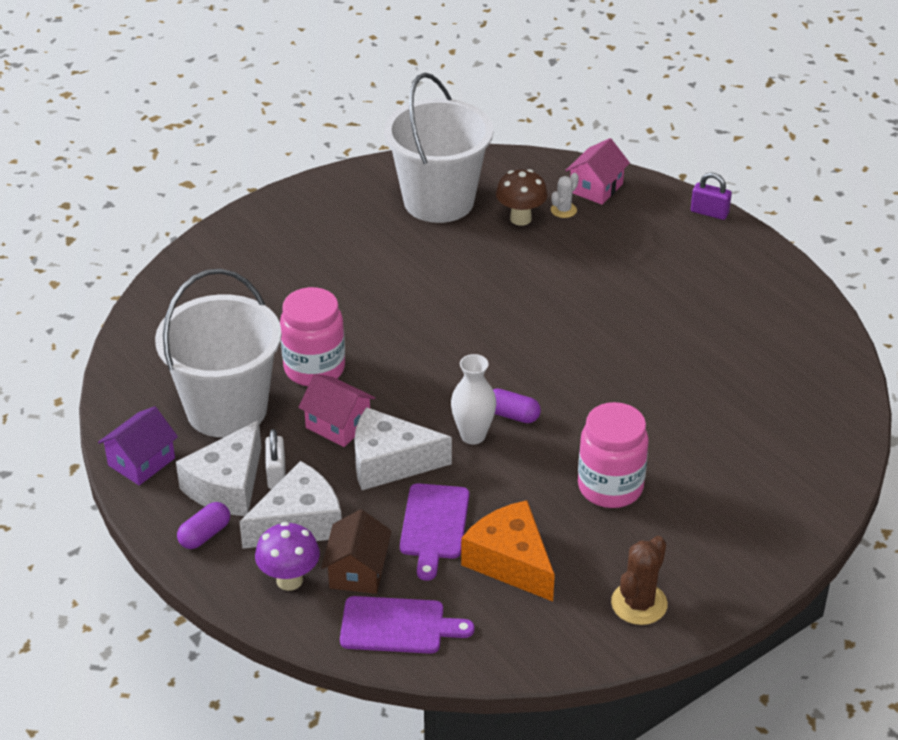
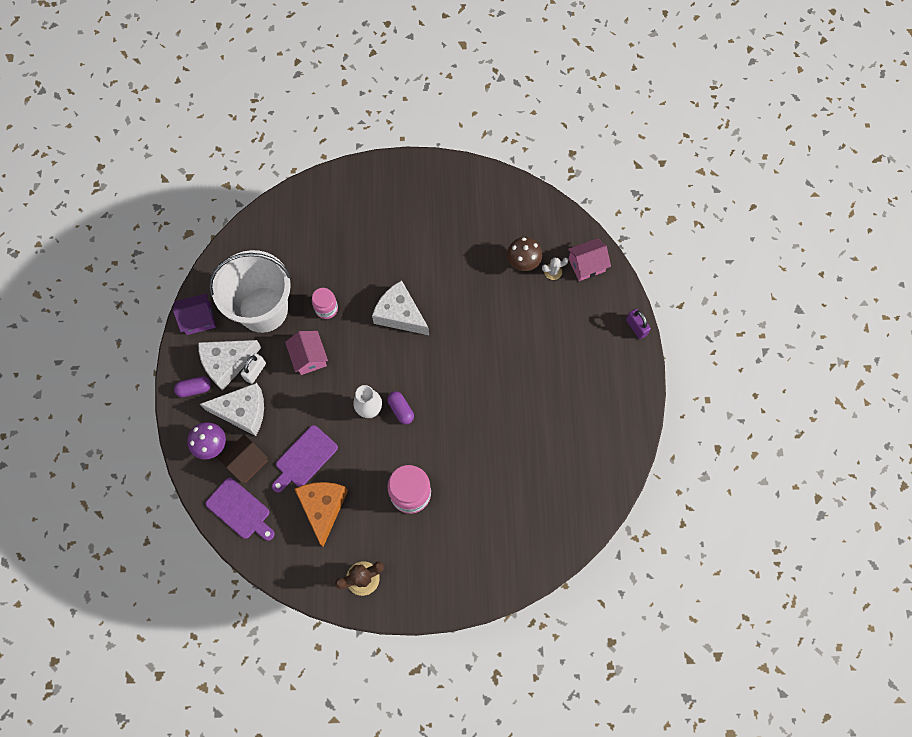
camera: 35 degrees right, 30 degrees up
(314, 369) = (326, 309): pink jar -> pink jar, size x0.60
(390, 462) = (315, 401): white cheese -> white cheese (400, 314)
(438, 201) = (488, 220): white bucket -> none

